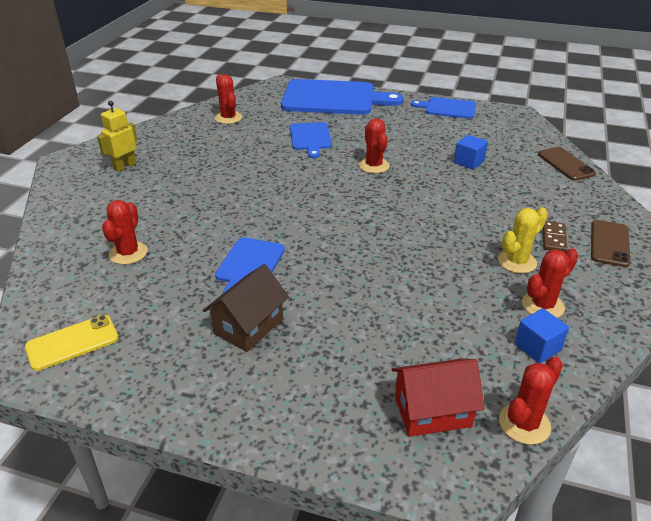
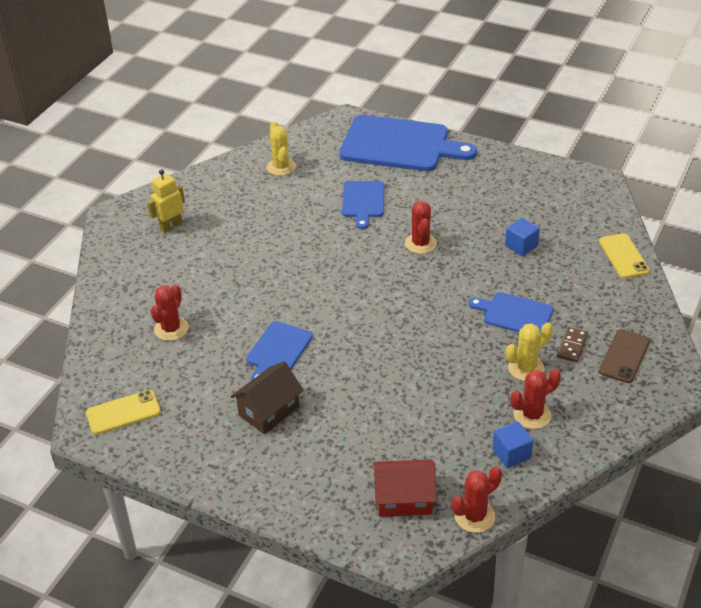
camera: 10 degrees right, 5 degrees up
(228, 118) = (281, 167): red cactus -> yellow cactus
(448, 108) = (523, 168): blue cutting board -> blue cutting board (515, 314)
(565, 164) = (623, 256): brown phone -> yellow phone

